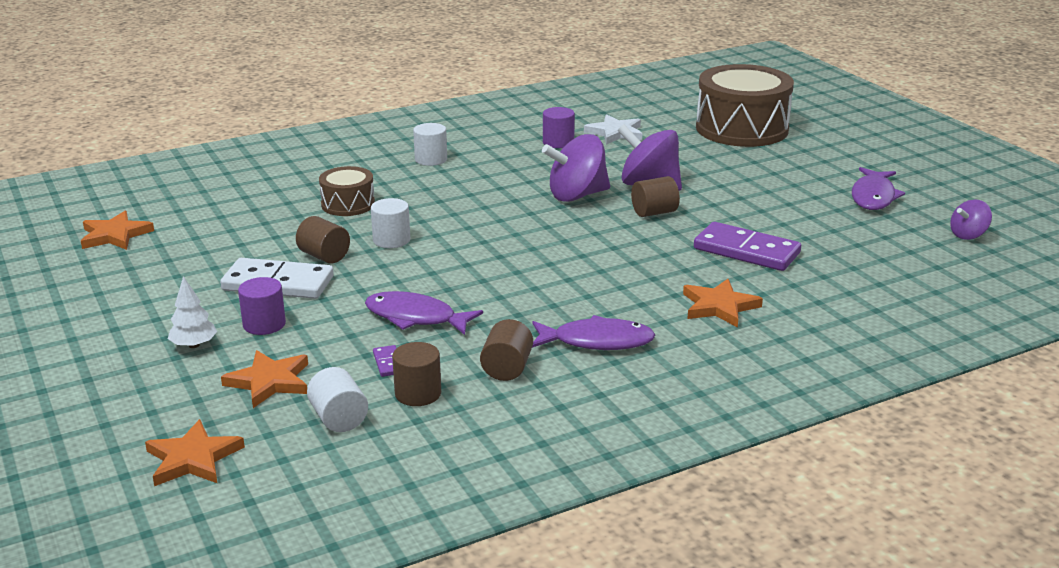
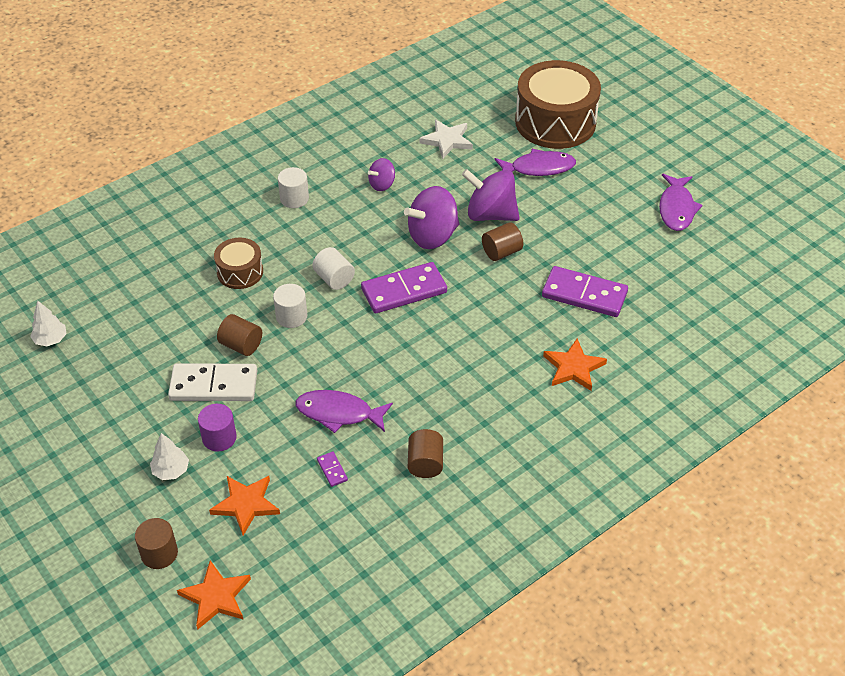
camera: 10 degrees left, 20 degrees up
(115, 235) = (51, 339): orange star -> white tree
(339, 419) = (312, 538): white cylinder -> white cylinder (334, 279)
(418, 393) = (364, 501): brown cylinder -> brown cylinder (159, 553)
(529, 231) = (404, 290): none -> purple domino
(558, 142) = (400, 160): purple cylinder -> none
(597, 341) = (487, 422): purple fish -> purple fish (538, 168)
(968, 235) = (755, 252): purple spinning top -> purple spinning top (382, 184)

